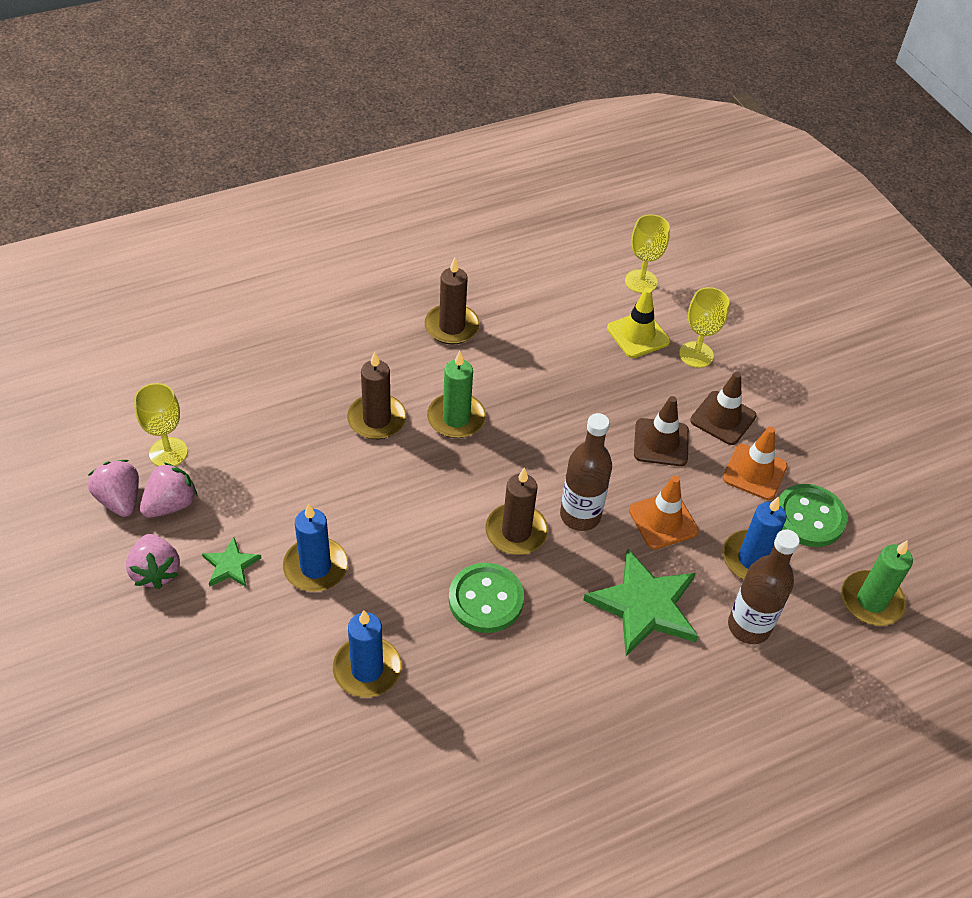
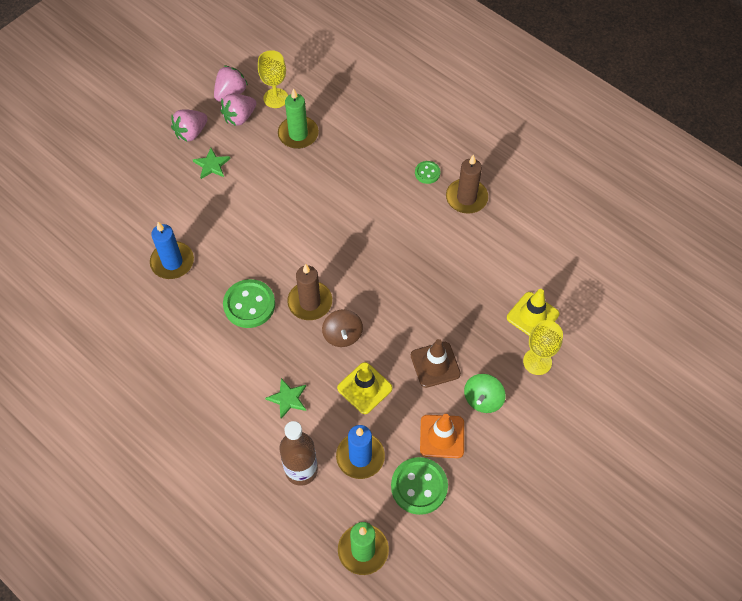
camera: 70 degrees right, 10 degrees up
(171, 504) = (239, 117): pink strawberry -> pink strawberry turned 120 degrees clockwise
(315, 567) = (230, 206): blue candle -> none
(377, 419) = (359, 189): brown candle -> none
(394, 347) = (427, 173): none -> green button
(456, 418) = (386, 232): green candle -> green candle (298, 134)
(580, 515) = (342, 335): brown bottle -> brown spinning top
(641, 281) = (591, 299): yellow goblet -> none
(644, 605) = (288, 399): green star -> green star, size x0.50
(663, 521) = (364, 388): orange traffic cone -> yellow traffic cone
(723, 418) = (483, 399): brown traffic cone -> green spinning top

